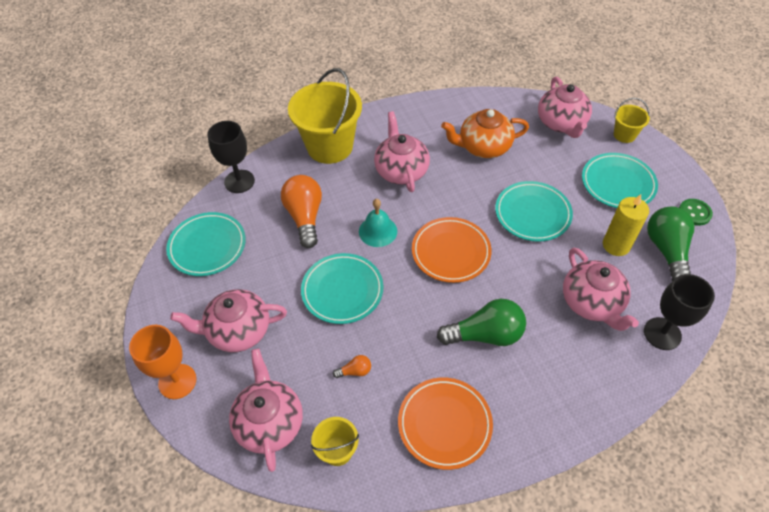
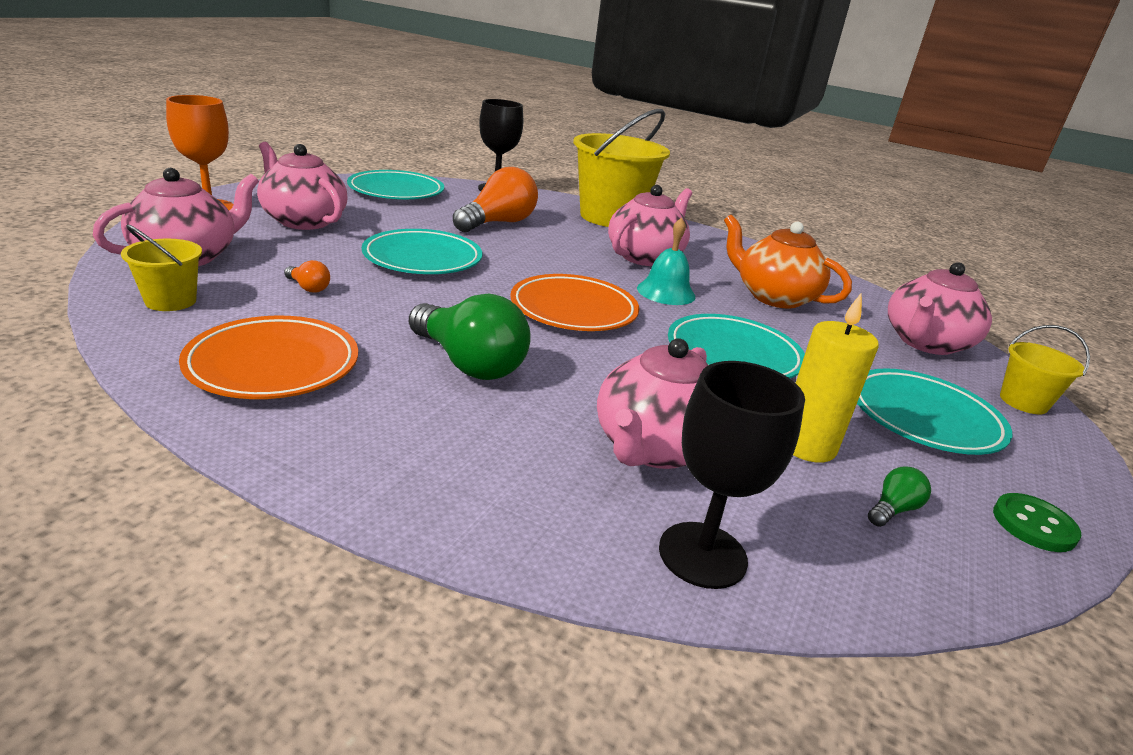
camera: 45 degrees right, 25 degrees down
(378, 231) = (537, 261): turquoise bell -> turquoise bell (666, 292)
(666, 250) = (893, 509): green light bulb -> green light bulb, size x0.44

